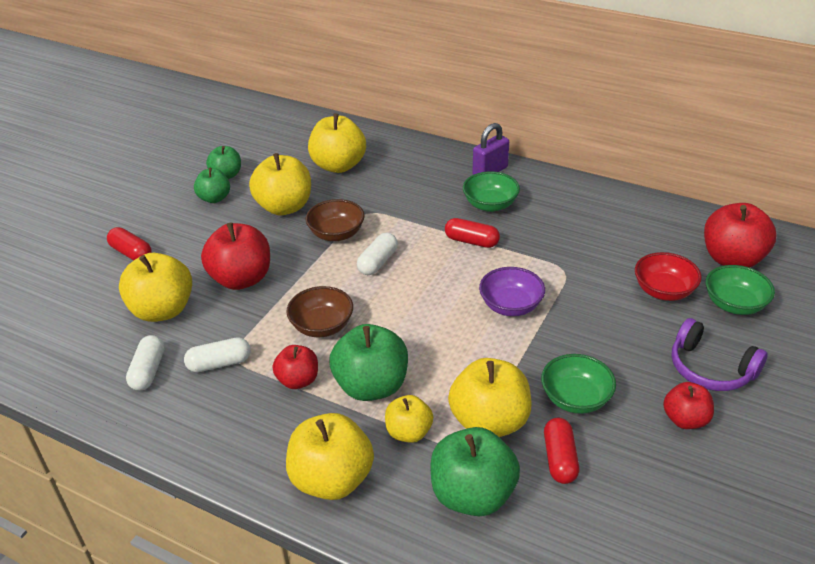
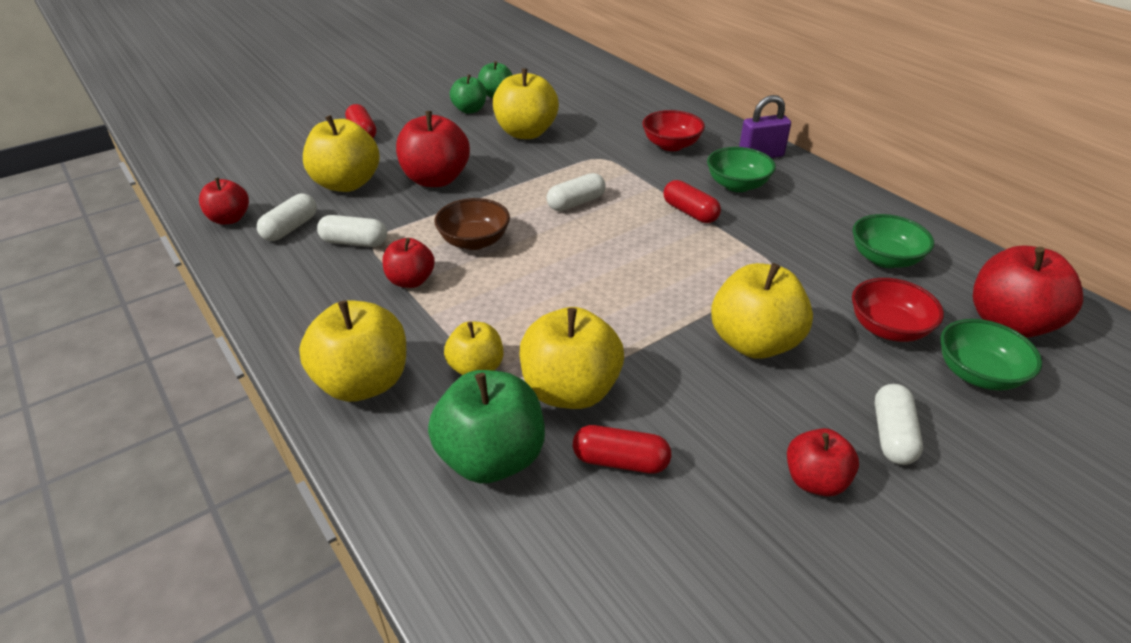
camera: 25 degrees right, 0 degrees up
(80, 383) = (229, 219): none -> red apple
(336, 234) = (556, 167): brown bowl -> none
(338, 165) = (606, 112): yellow apple -> yellow apple (754, 343)
(371, 386) = (476, 311): green apple -> none
(415, 182) = (671, 145): none -> red bowl
(510, 306) = (685, 285): purple bowl -> none
(559, 459) = (620, 461): red capsule -> red capsule turned 75 degrees clockwise
(575, 398) = (689, 404): green bowl -> green bowl (884, 259)
(710, 368) = (892, 435): purple headphones -> white capsule

